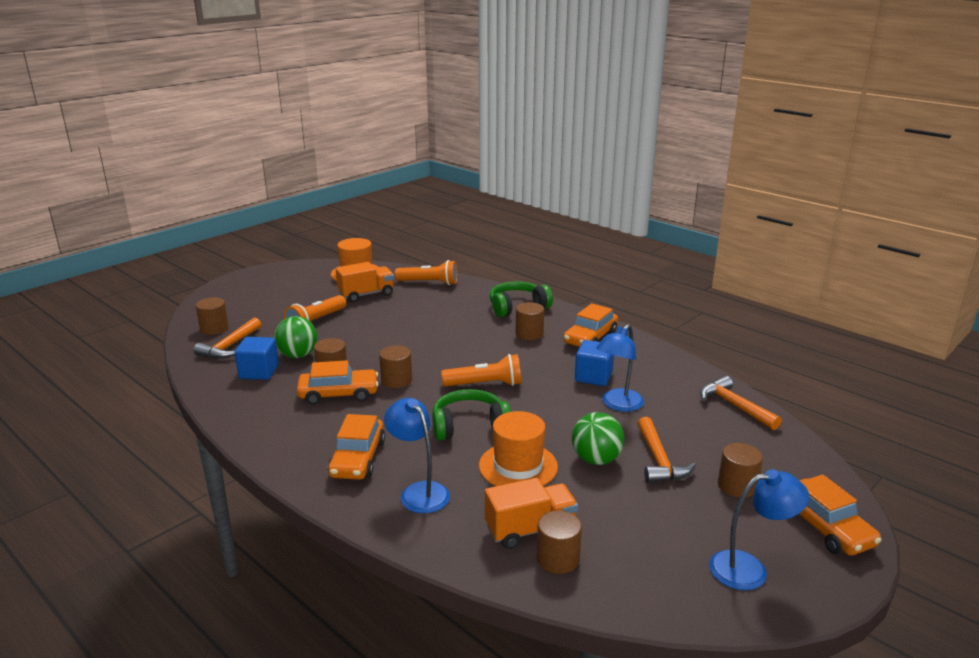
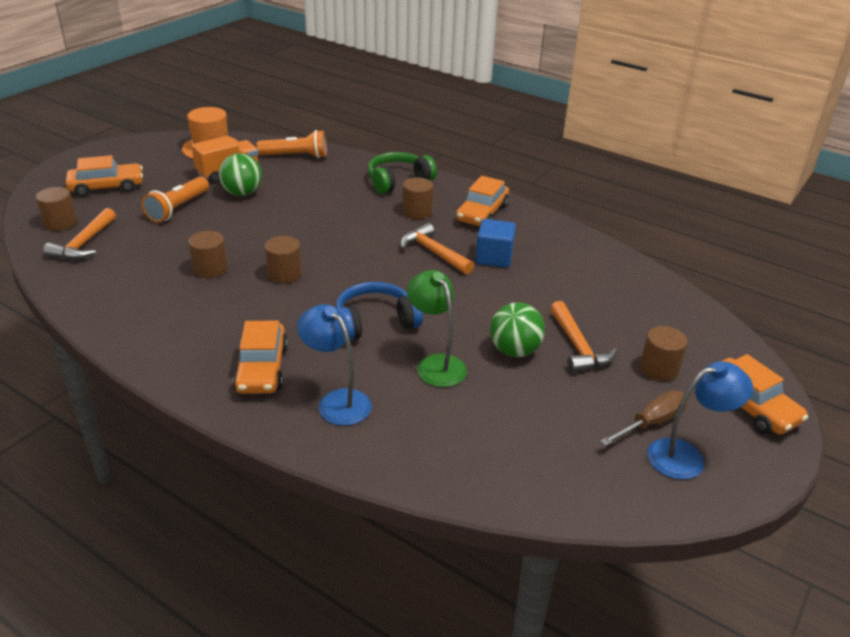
camera: 10 degrees left, 10 degrees up
(259, 372) = (126, 273): blue cube -> none
(298, 355) = (166, 250): green ball -> green ball (242, 193)
(338, 394) = (223, 294): orange car -> orange car (107, 187)
(469, 426) = (375, 322): green headphones -> blue headphones
(485, 384) = (382, 273): orange flashlight -> none
(518, 466) = (436, 364): orange hat -> green lamp
(530, 530) = (462, 434): orange truck -> none
(558, 559) = (497, 463): brown cylinder -> none
(618, 405) = (525, 288): blue lamp -> none
(719, 535) = (651, 423): none -> brown screwdriver
(734, 406) = (641, 282): orange hammer -> orange hammer (434, 252)

